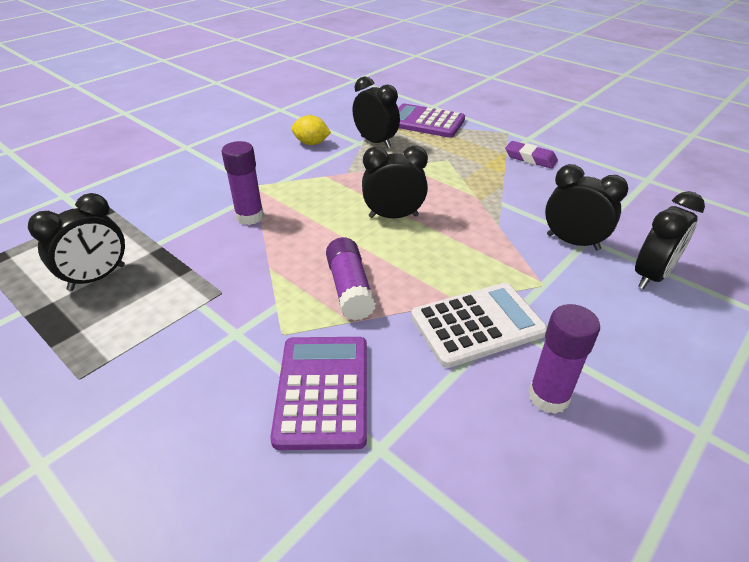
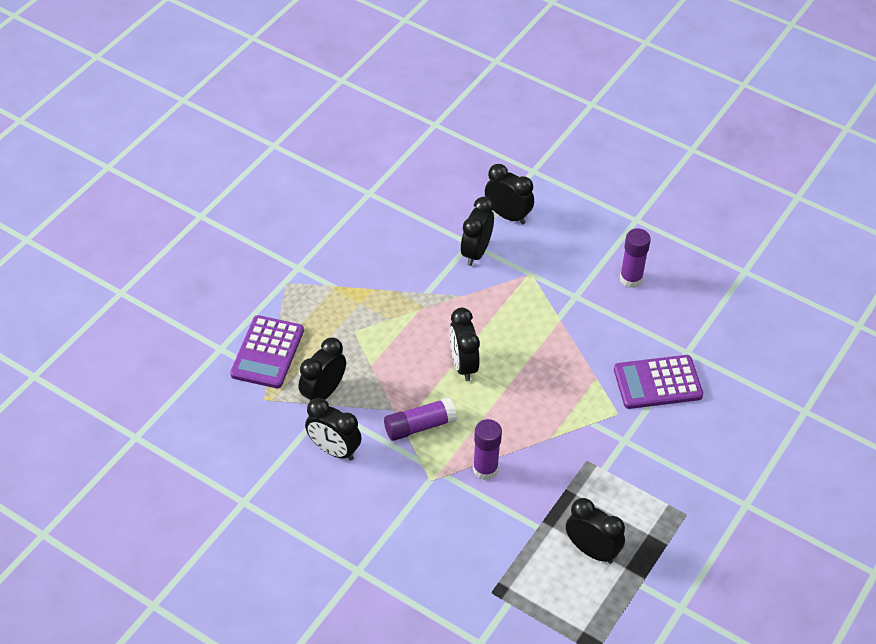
camera: 100 degrees left, 10 degrees up
(311, 143) = (334, 450): yellow lemon -> black clock
(350, 289) = (563, 382): purple glue stick -> purple glue stick (419, 426)
(477, 324) = (581, 310): white calculator -> none
(530, 158) = (342, 268): purple eraser -> none

